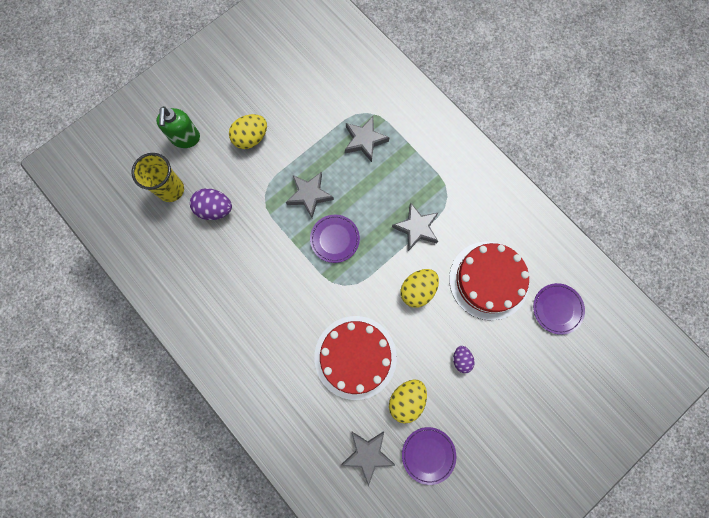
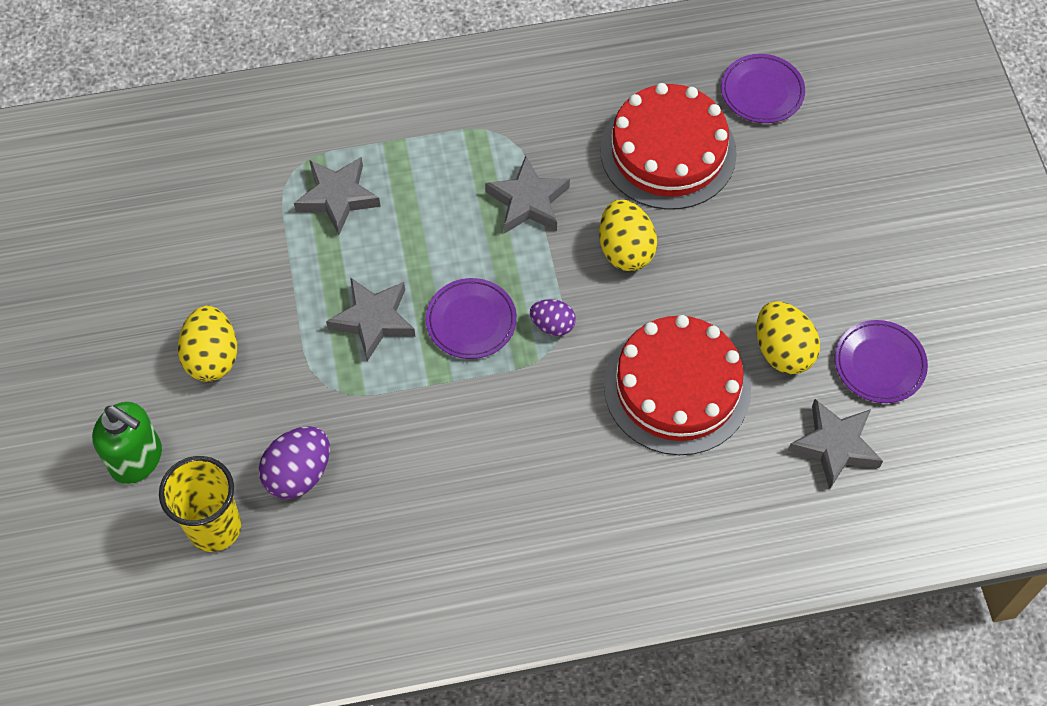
camera: 60 degrees left, 15 degrees down
(461, 359) = (764, 248): purple egg -> purple egg (552, 325)

